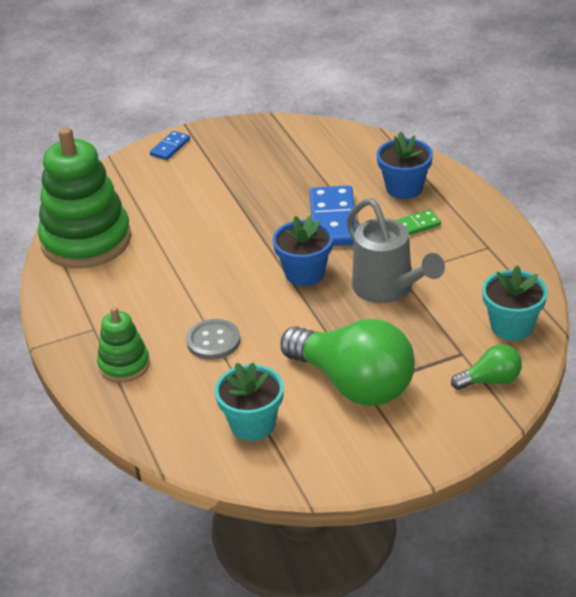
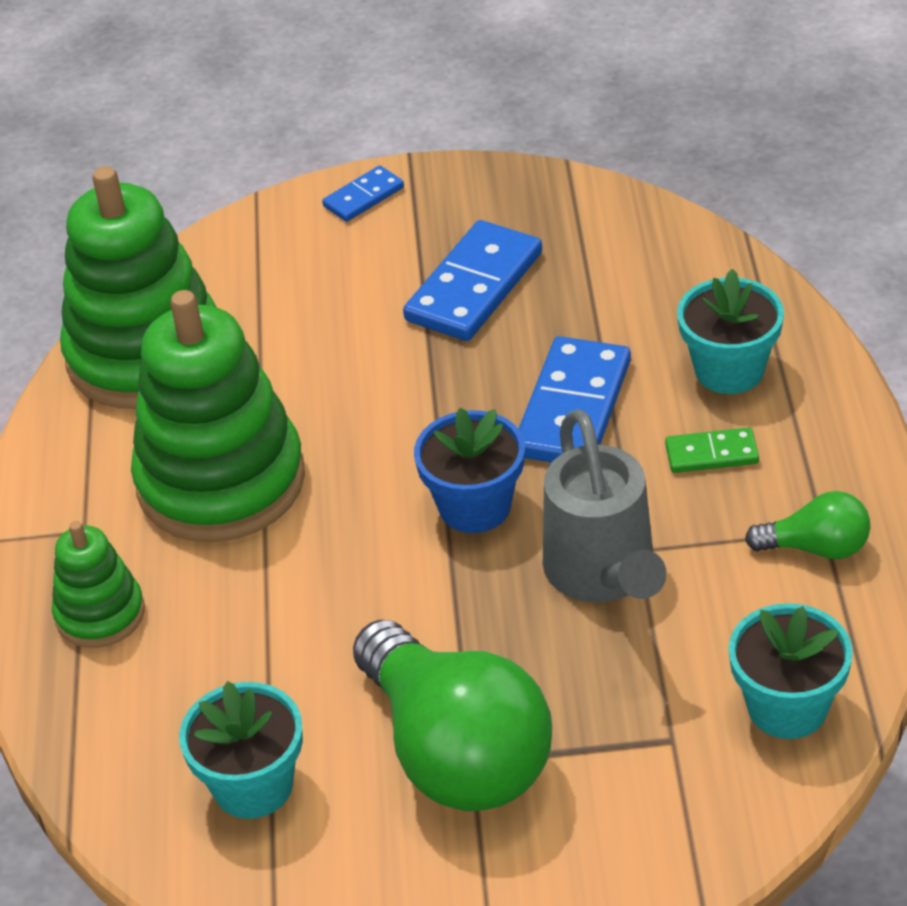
camera: 20 degrees right, 5 degrees up
(160, 290) = (221, 481): none -> green stacking toy
(213, 341) = (262, 604): grey button -> none
(251, 176) = (474, 286): none -> blue domino
(404, 188) = (729, 370): blue flower pot -> turquoise flower pot
(490, 380) = (696, 809): green light bulb -> green light bulb (816, 548)

